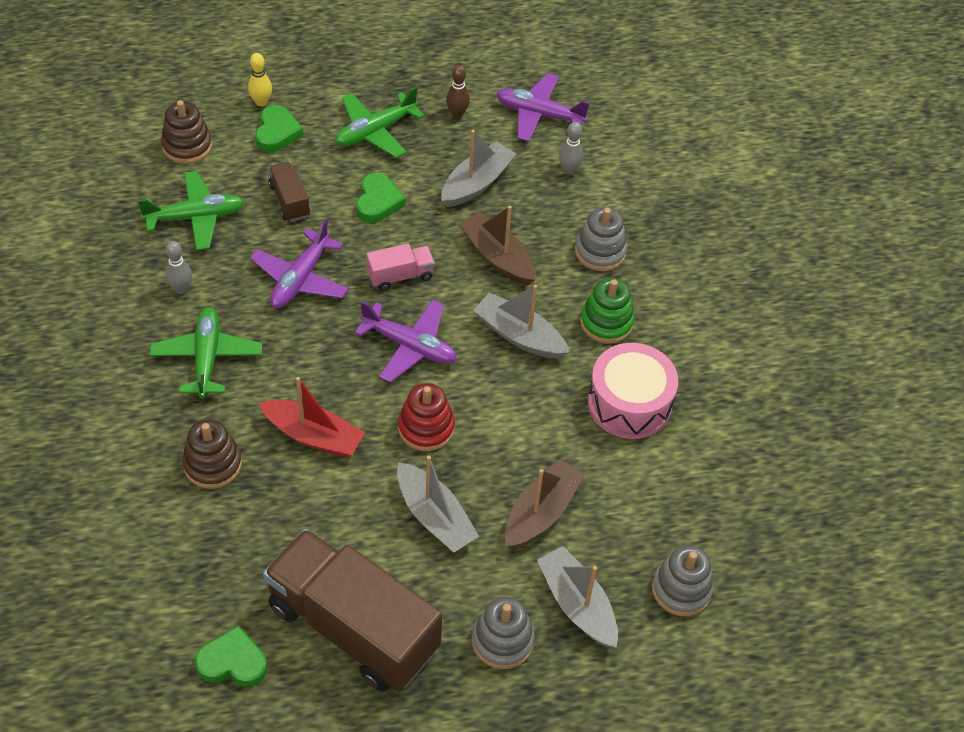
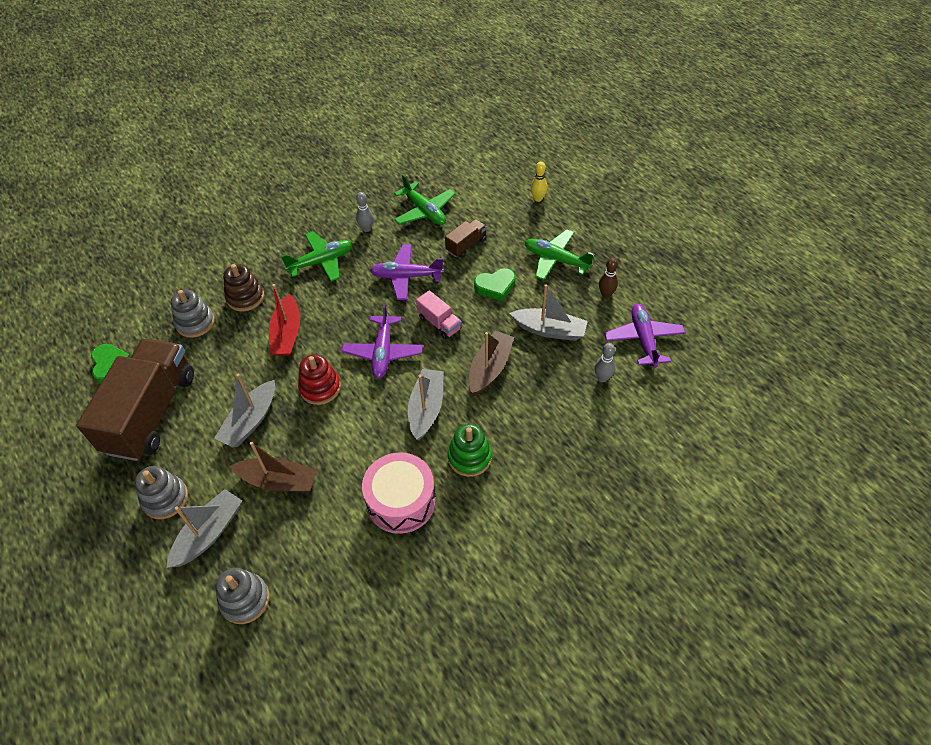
camera: 70 degrees right, 0 degrees up
(187, 146) = (477, 184): brown stacking toy -> none
(277, 132) = (518, 216): green heart -> none
(600, 251) = (535, 427): grey stacking toy -> grey stacking toy (195, 323)

